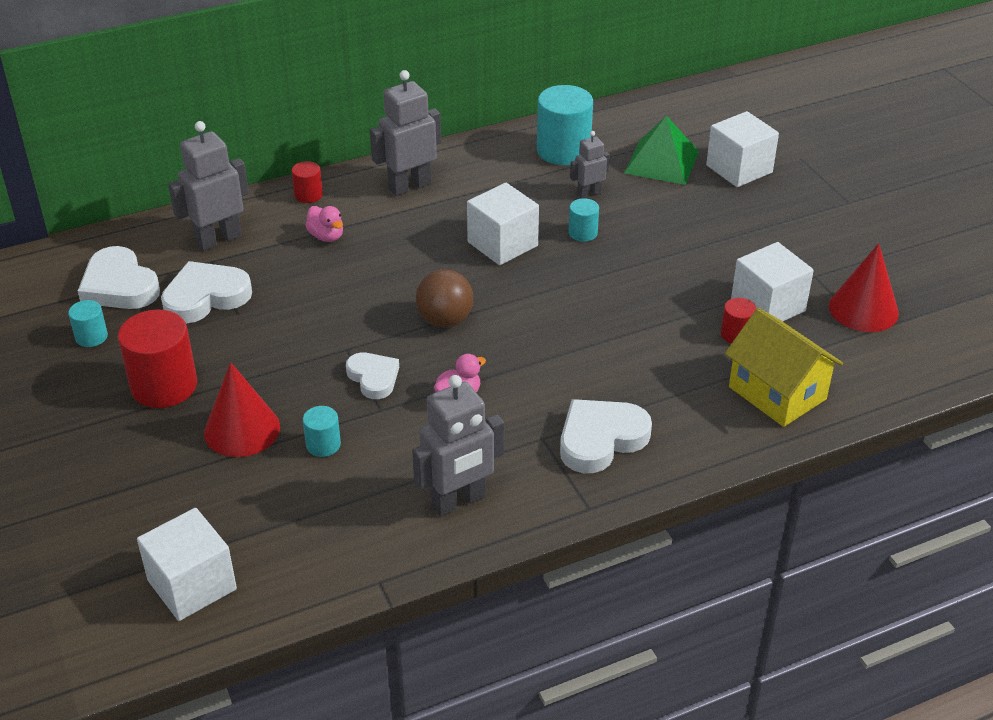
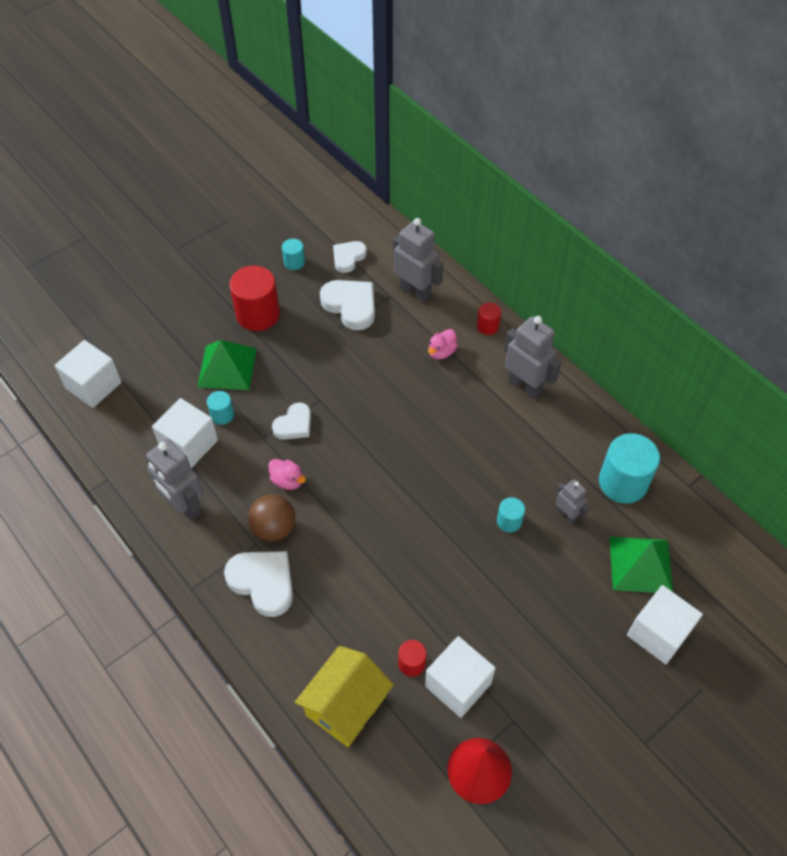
camera: 75 degrees right, 15 degrees up
(119, 286) = (348, 258): white heart -> white heart, size x0.64
(242, 429) = (227, 367): red cone -> green pyramid
(445, 320) = (368, 451): brown ball -> brown ball (274, 528)
(502, 244) = (473, 467): white cube -> white cube (189, 444)

